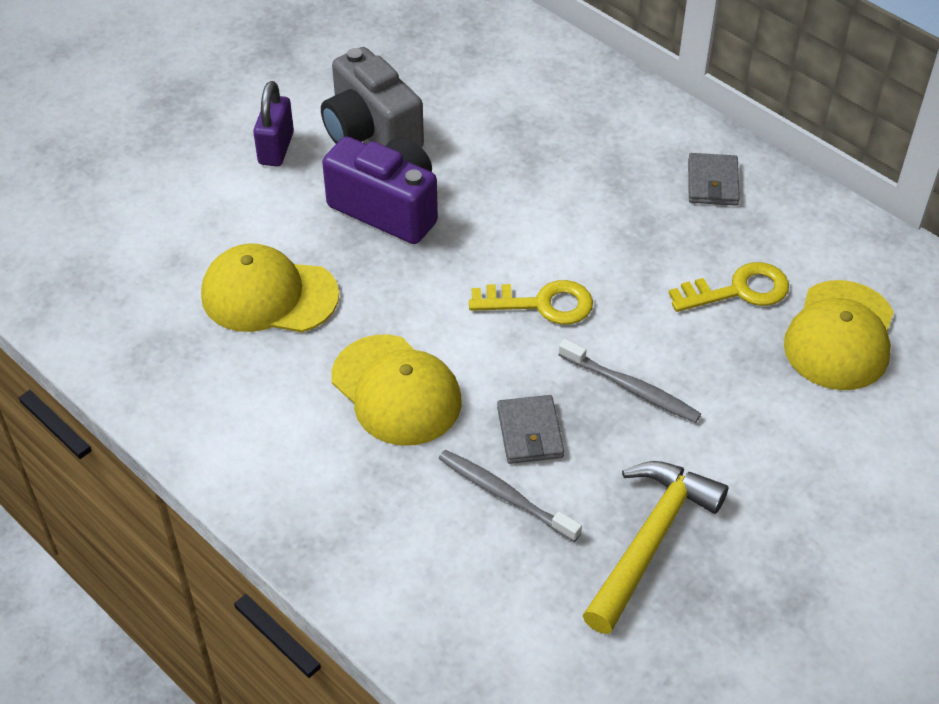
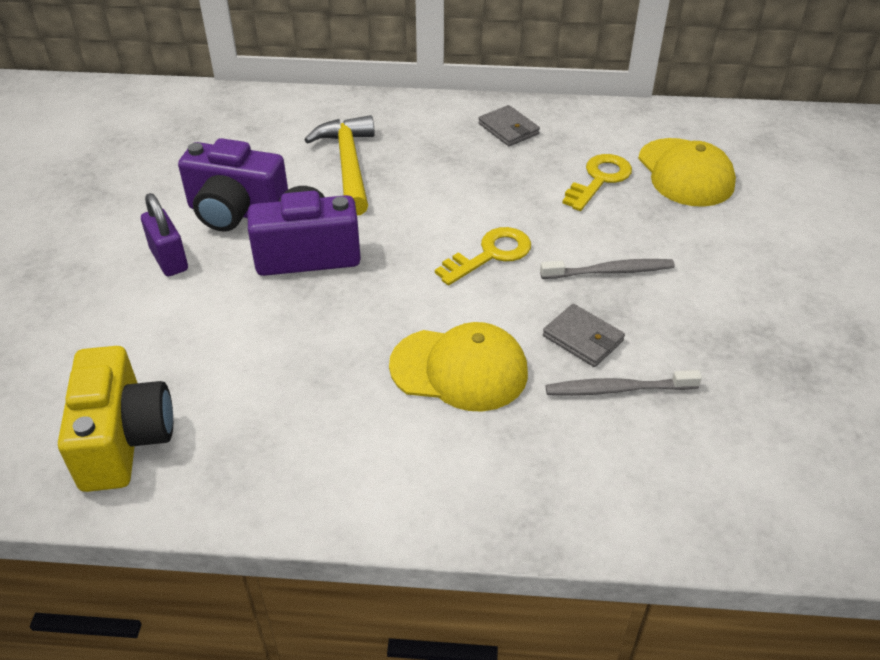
camera: 40 degrees left, 5 degrees down
(105, 286) = (124, 440): none -> yellow camera
(269, 295) = (282, 363): yellow cap -> none
(371, 132) = (236, 212): grey camera -> purple camera
(650, 540) = (737, 355): yellow hammer -> yellow hammer (348, 165)

